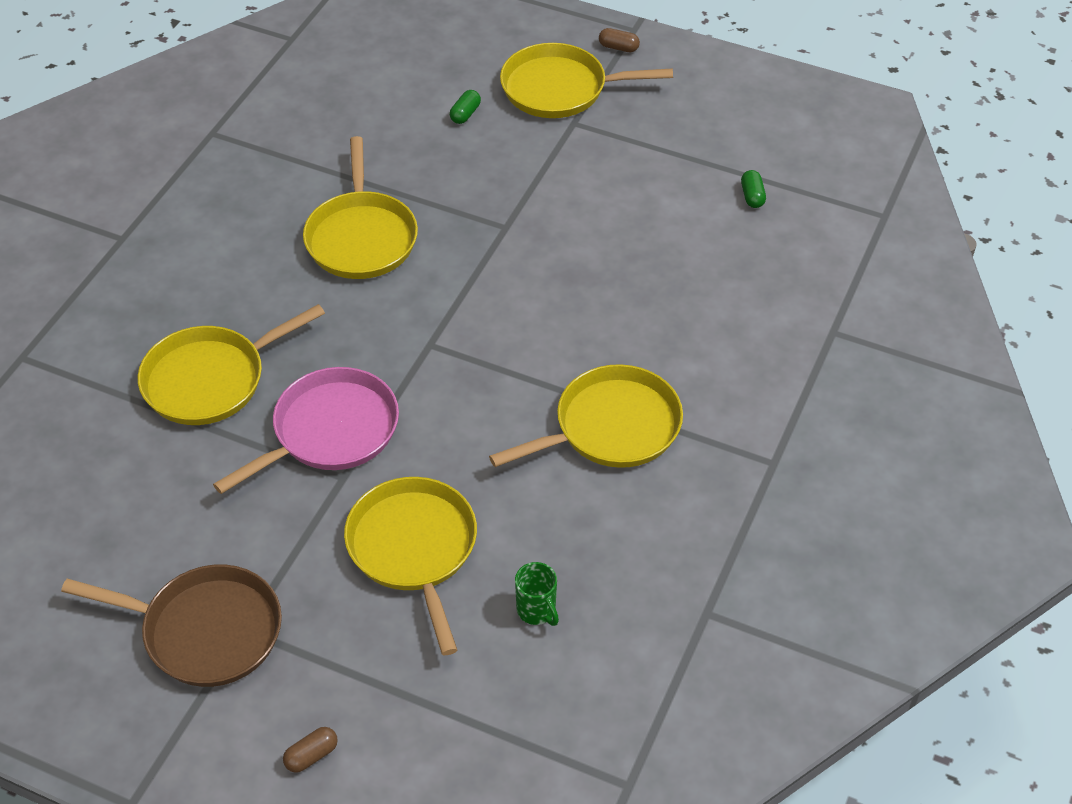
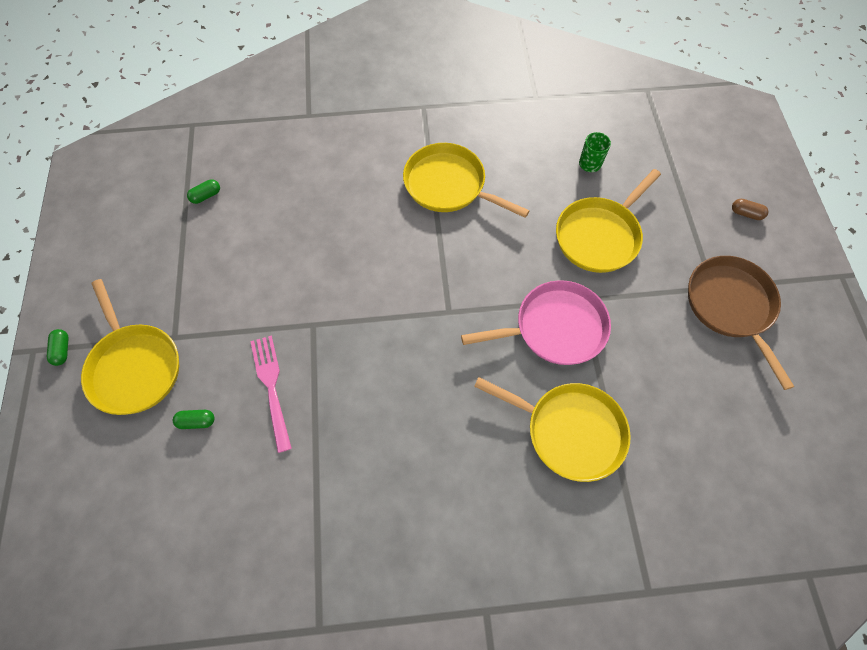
camera: 120 degrees left, 15 degrees up
(330, 431) = (555, 328): pink pan -> pink pan turned 150 degrees clockwise
(361, 238) = (377, 415): yellow pan -> none
(457, 174) = (272, 388): none -> pink fork
(618, 47) = (62, 350): brown capsule -> green capsule

